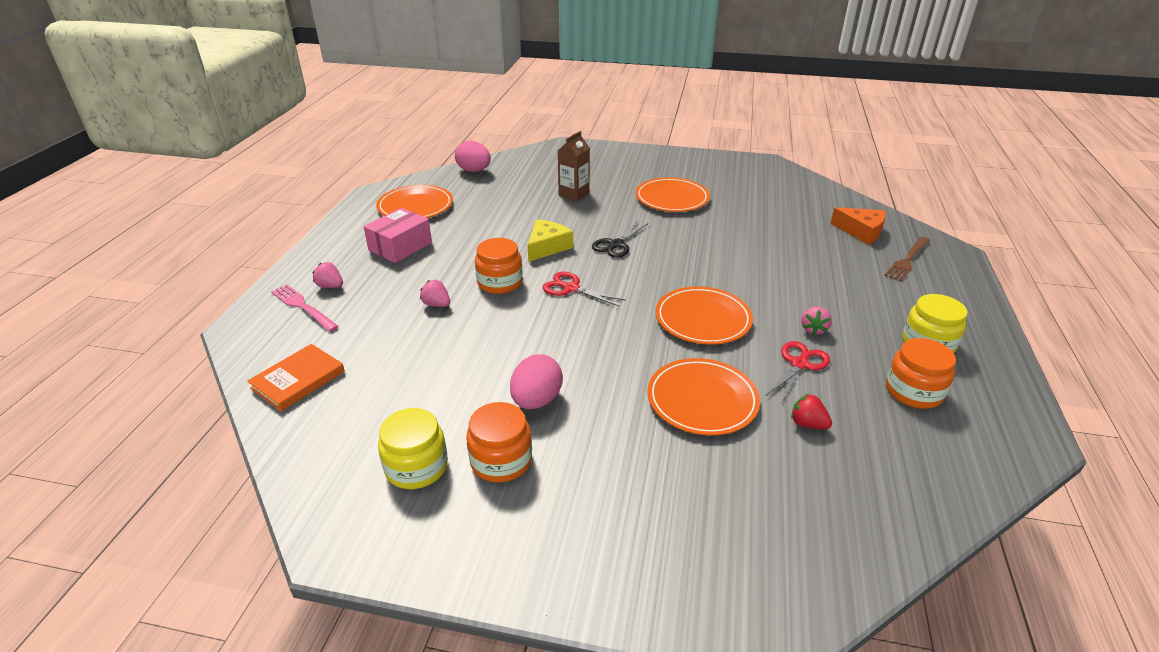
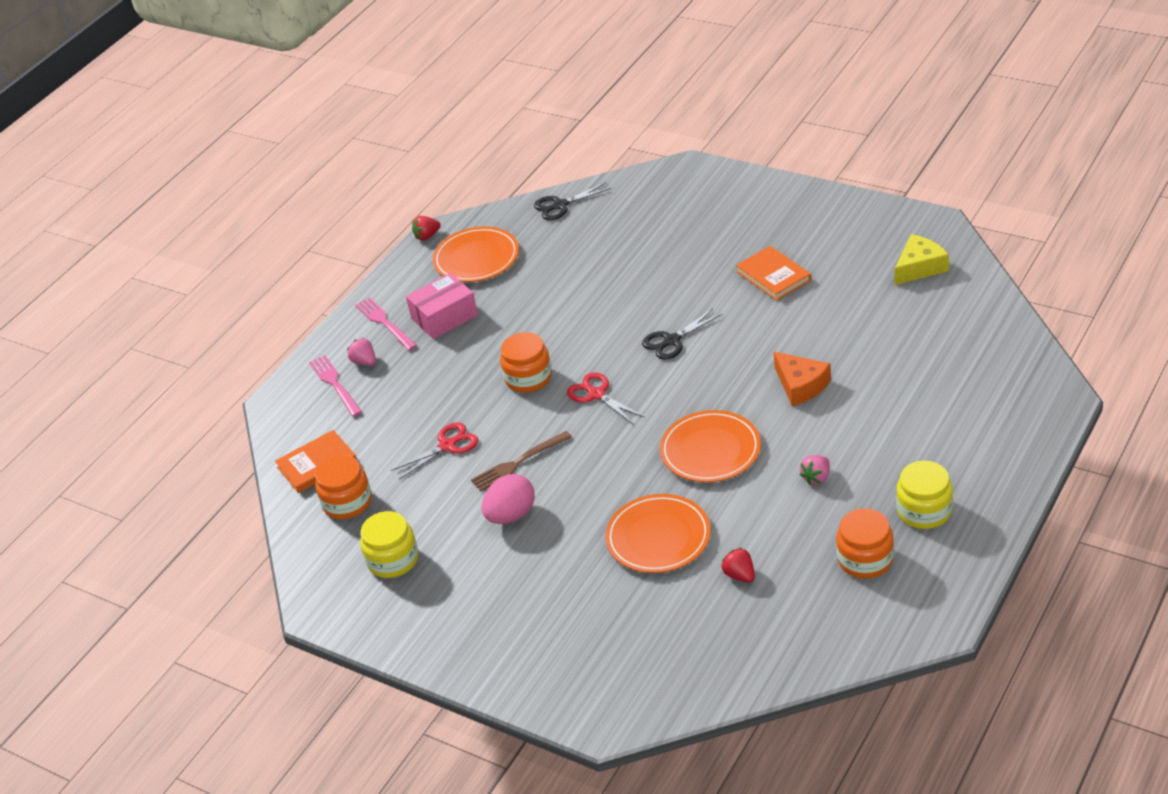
camera: 25 degrees right, 5 degrees up
(342, 255) = (384, 322): none -> pink fork
(365, 196) = (427, 236): none -> red strawberry
(436, 304) = (458, 398): pink strawberry -> none
(474, 171) = (560, 205): pink egg -> black scissors
(501, 460) = (461, 565): orange jar -> orange jar (347, 502)
(547, 247) = (596, 335): yellow cheese -> yellow cheese (920, 267)
(574, 194) = (660, 257): brown carton -> none
(672, 198) = (773, 276): orange plate -> orange book
(799, 364) = (774, 514): red scissors -> red scissors (448, 445)
(861, 232) = (970, 354): orange cheese -> orange cheese (801, 385)
(907, 260) = (991, 403): brown fork -> brown fork (517, 463)

